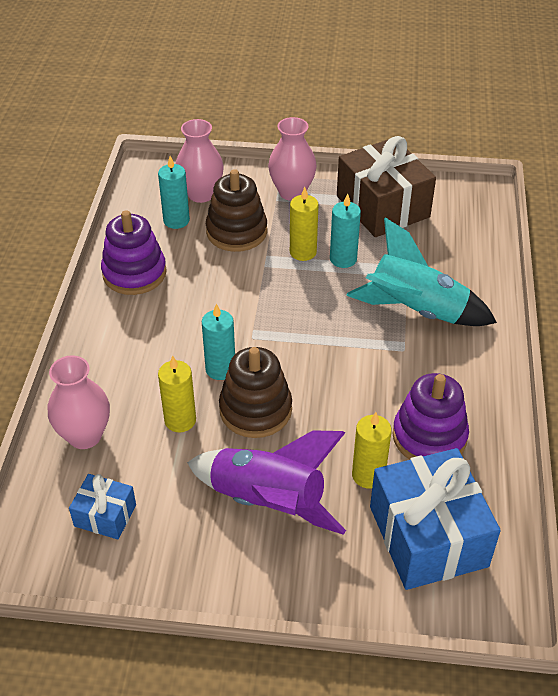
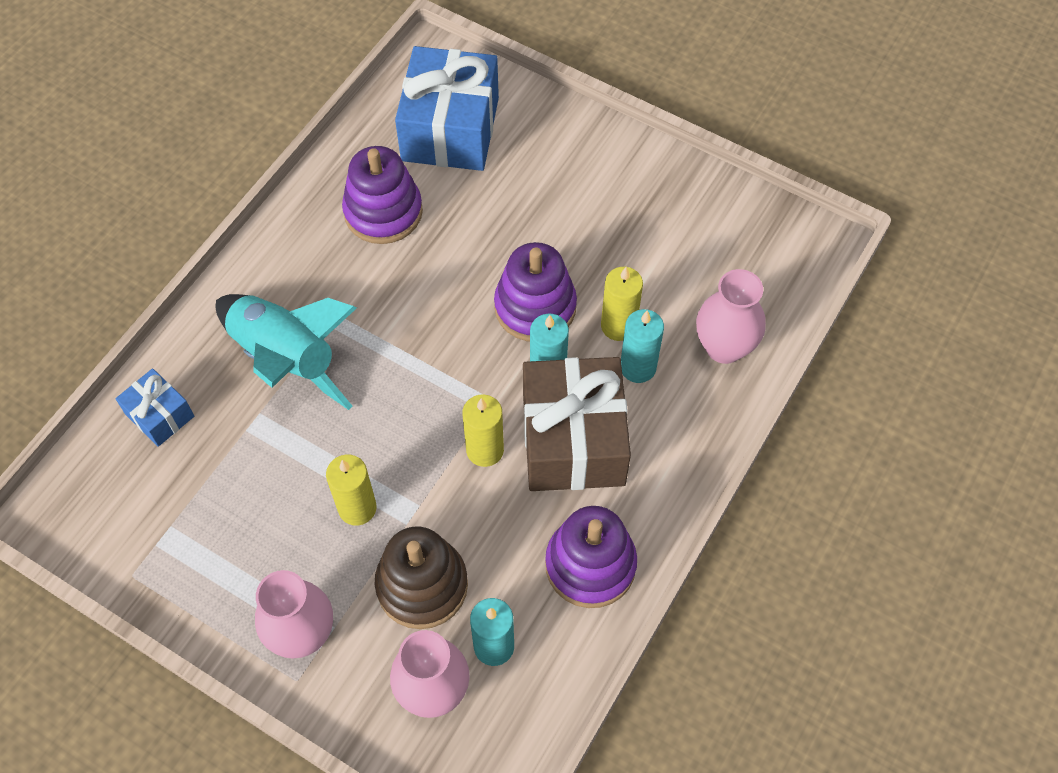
camera: 155 degrees left, 15 degrees up
(105, 515) = (728, 255): blue gift -> blue gift (160, 415)
(255, 410) = (535, 307): brown stacking toy -> purple stacking toy
(268, 502) = (572, 210): purple rocket -> none
(343, 259) = (315, 474): turquoise candle -> turquoise candle (638, 367)
(368, 475) = (466, 198): yellow candle -> yellow candle (485, 450)
(382, 206) = (200, 547): brown gift -> brown gift (573, 440)

